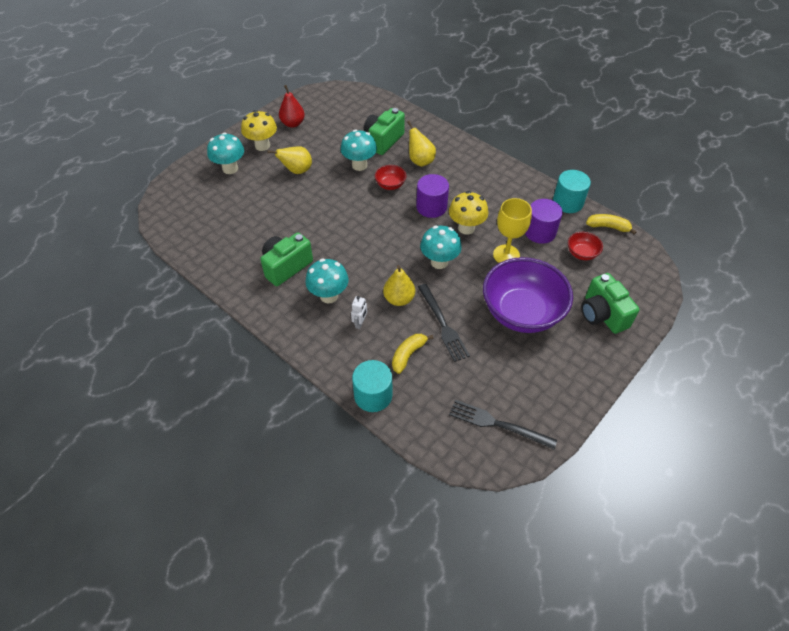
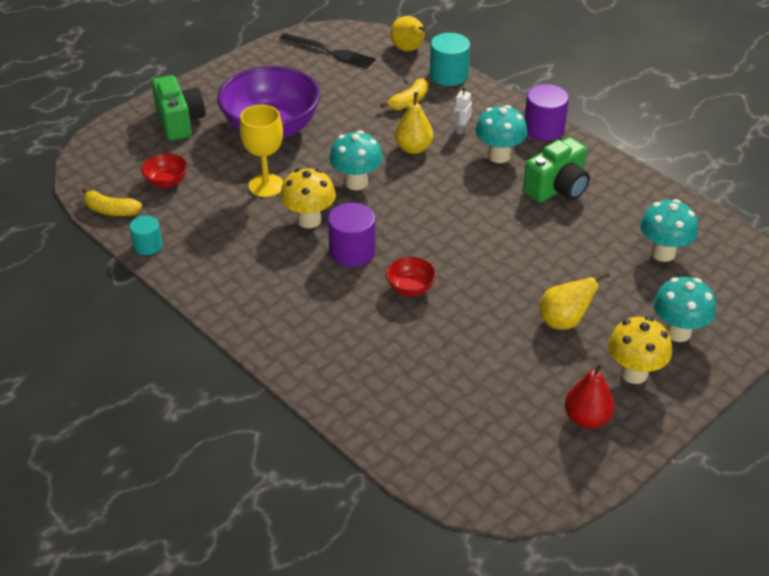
camera: 175 degrees left, 10 degrees down
(359, 165) = (459, 324): turquoise mushroom -> turquoise mushroom (663, 253)
(383, 140) = (415, 370): green camera -> none
(420, 161) = (355, 326): yellow pear -> yellow pear (409, 49)
(442, 324) = (366, 123): black fork -> none
(540, 232) = (208, 209): purple cylinder -> purple cylinder (544, 129)
(567, 202) = (148, 245): turquoise cylinder -> turquoise cylinder, size x0.63

